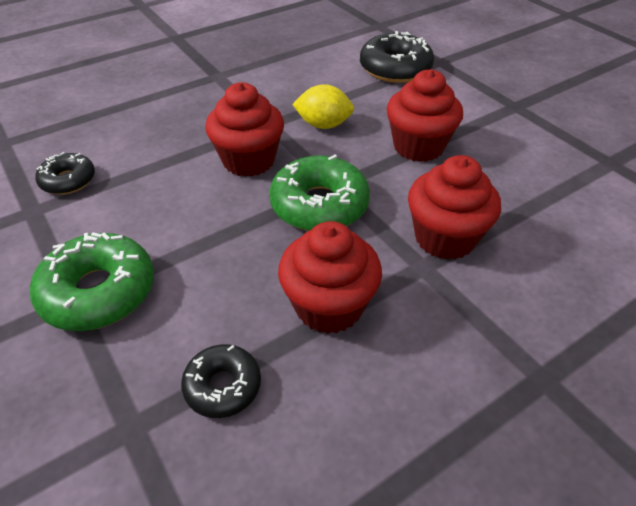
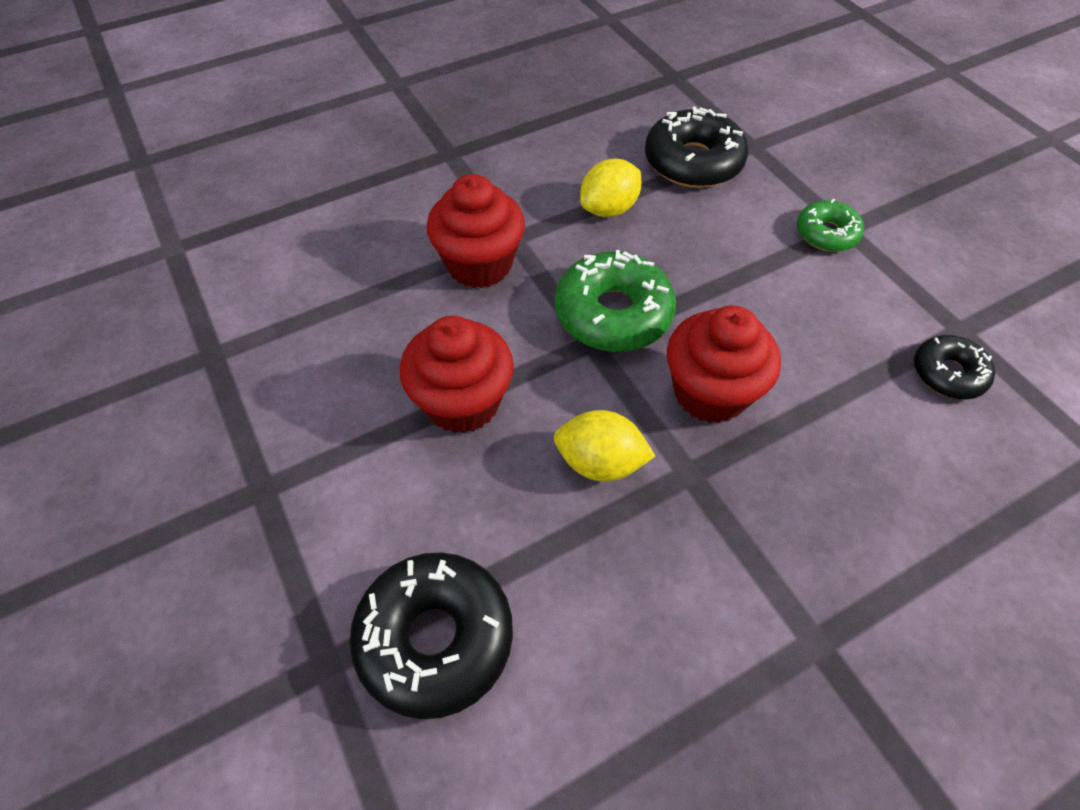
camera: 175 degrees left, 10 degrees up
(99, 292) = (826, 234): green donut -> green donut, size x0.59
(223, 386) = (693, 162): black donut -> black donut, size x1.70
(329, 306) = (609, 209): red cupcake -> yellow lemon

